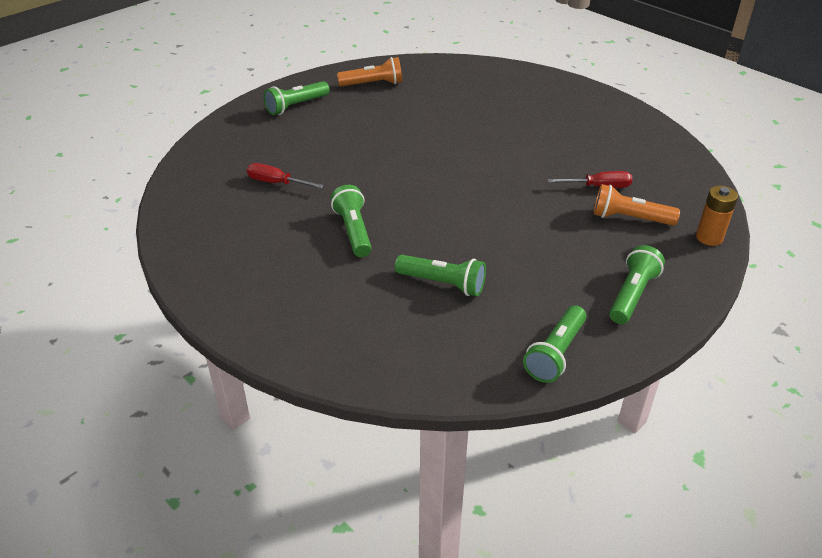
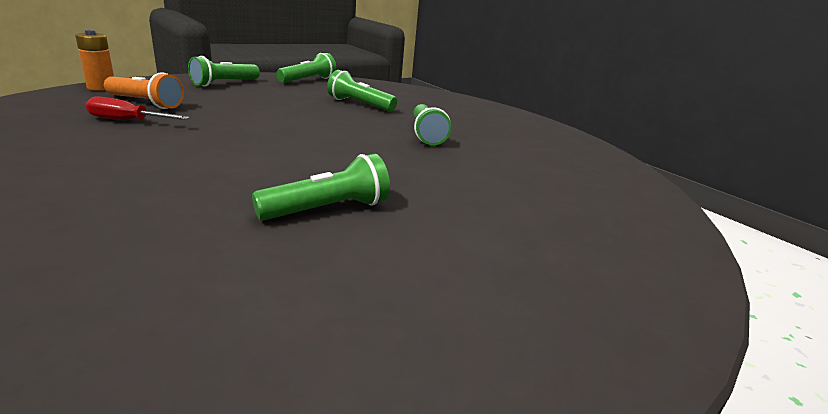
camera: 175 degrees left, 15 degrees down
(276, 183) = (522, 179): red screwdriver -> none
(296, 106) = (541, 308): green flashlight -> green flashlight (328, 209)
(373, 84) = (320, 360): orange flashlight -> none

